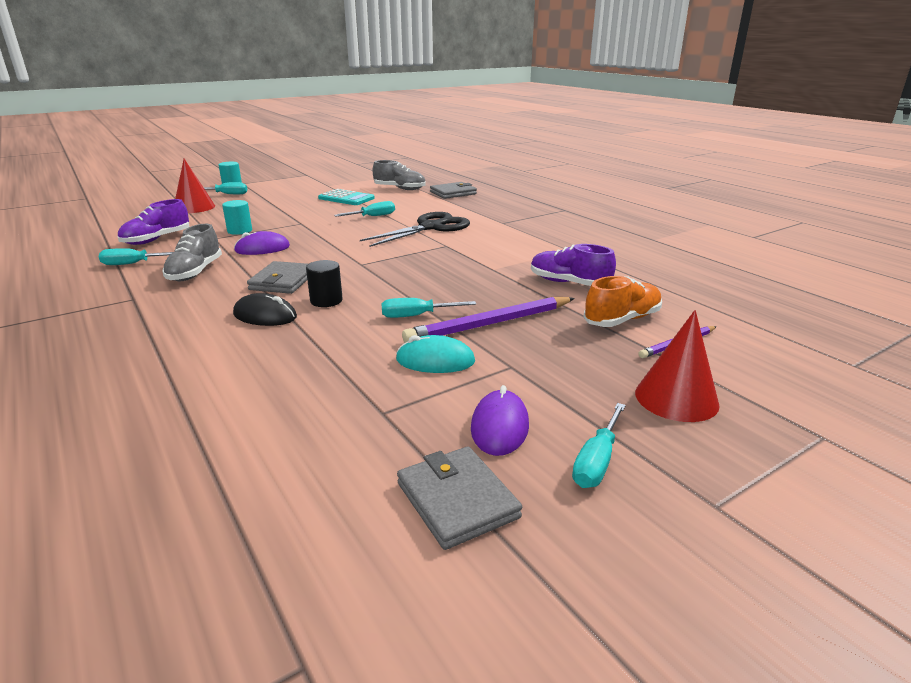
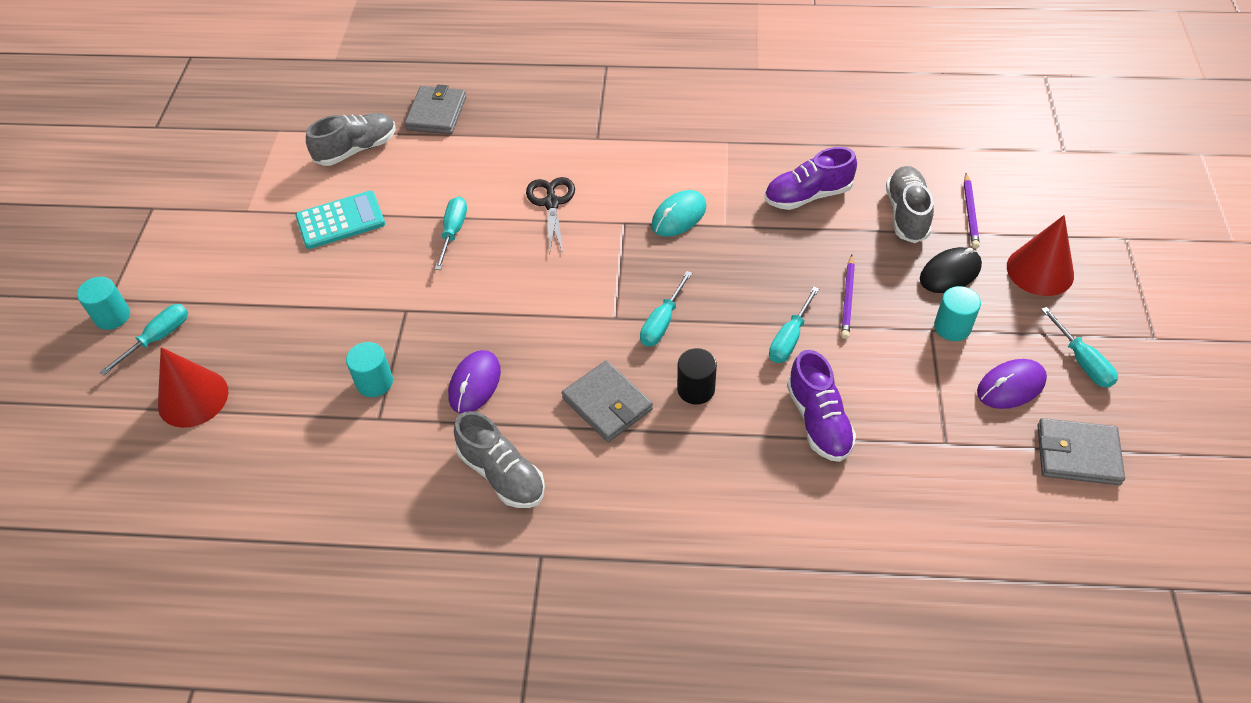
camera: 50 degrees left, 25 degrees up
(133, 264) = (406, 530): turquoise screwdriver -> turquoise screwdriver (662, 323)
(157, 239) = (321, 481): purple shoe -> purple shoe (818, 421)
(265, 316) = (693, 452): black mouse -> black mouse (950, 273)
(431, 227) = (551, 203): black scissors -> black scissors, size x0.64
(435, 361) = (887, 371): turquoise mouse -> turquoise mouse (679, 216)
(490, 324) = (847, 299): purple pencil -> purple pencil, size x0.54
(499, 427) = (1011, 386): purple mouse -> purple mouse turned 75 degrees counterclockwise
(529, 375) = (952, 327): none -> turquoise cylinder
(622, 320) = (906, 214): orange shoe -> grey shoe

